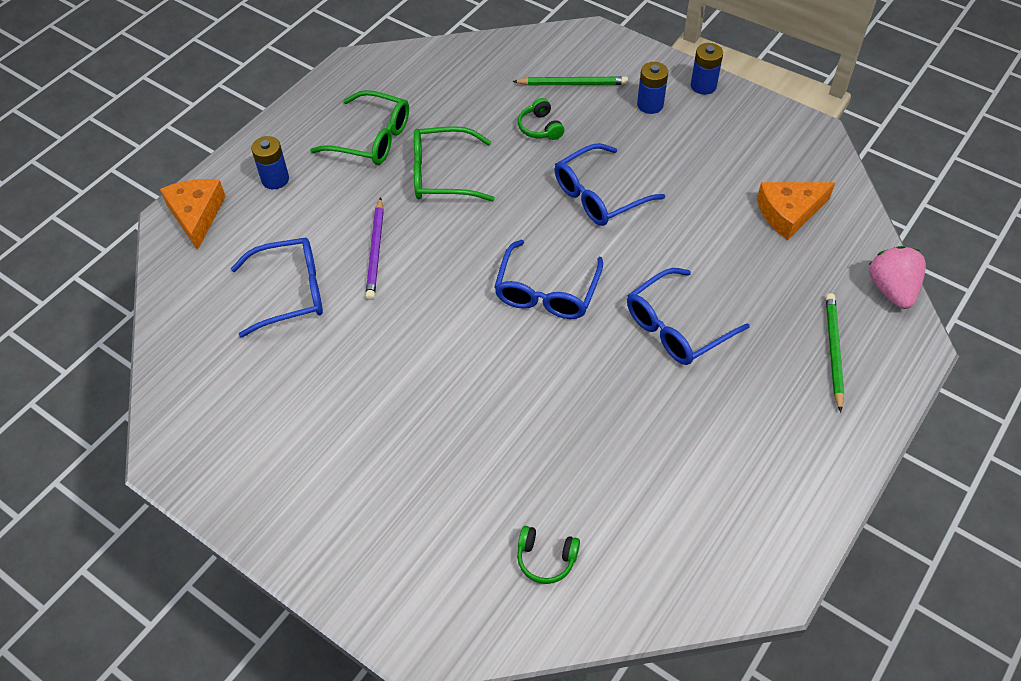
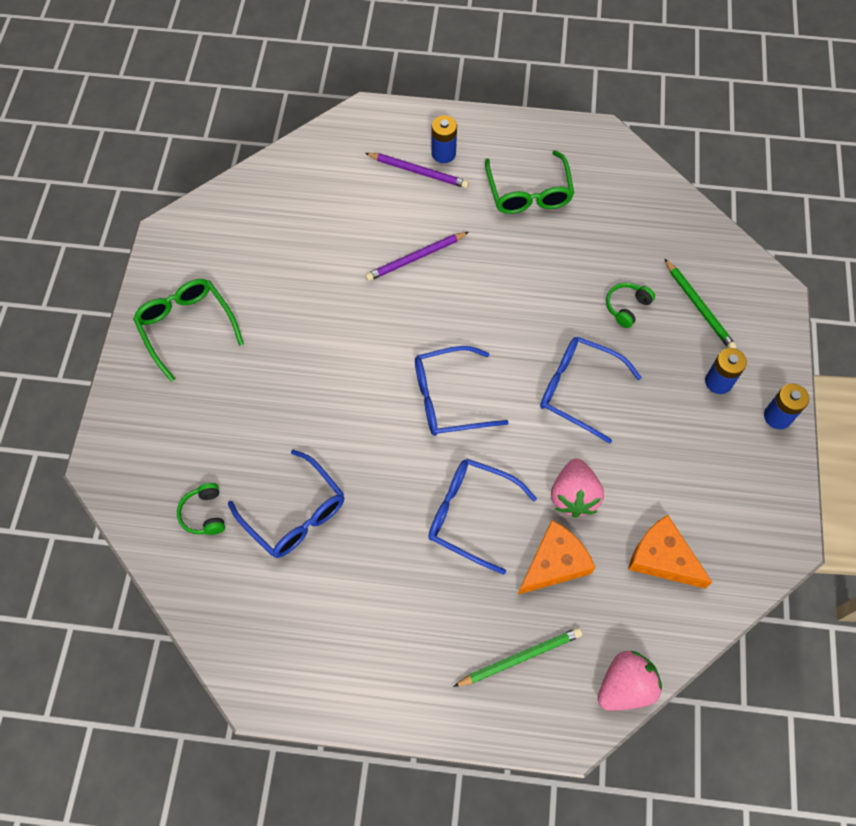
camera: 60 degrees right, 10 degrees up
(196, 215) = (378, 125): orange cheese -> orange cheese (554, 563)
(279, 207) = (418, 171): none -> purple pencil
(292, 292) = (344, 225): blue glasses -> blue glasses (296, 515)
(441, 174) = (523, 261): green glasses -> green glasses (186, 326)
(700, 245) = (573, 496): none -> pink strawberry

